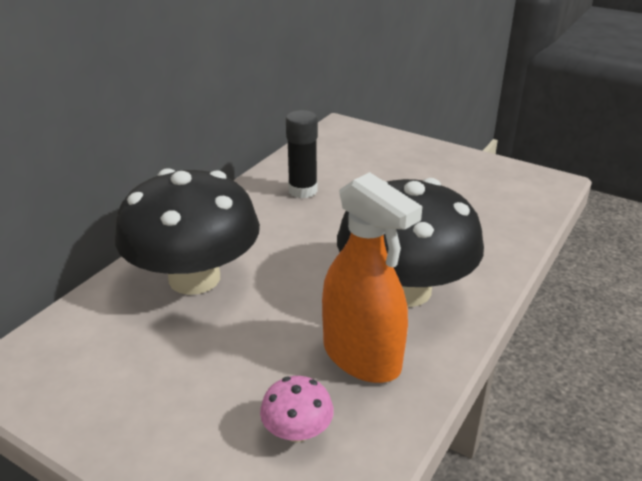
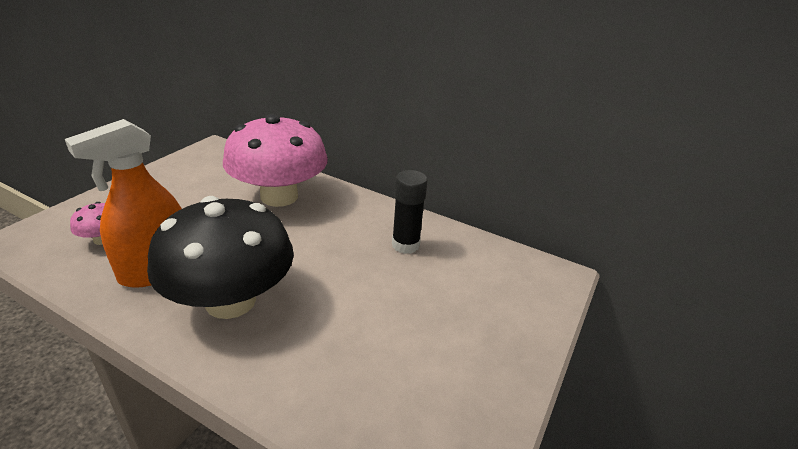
camera: 85 degrees right, 0 degrees up
(194, 278) = (279, 196): black mushroom -> pink mushroom

